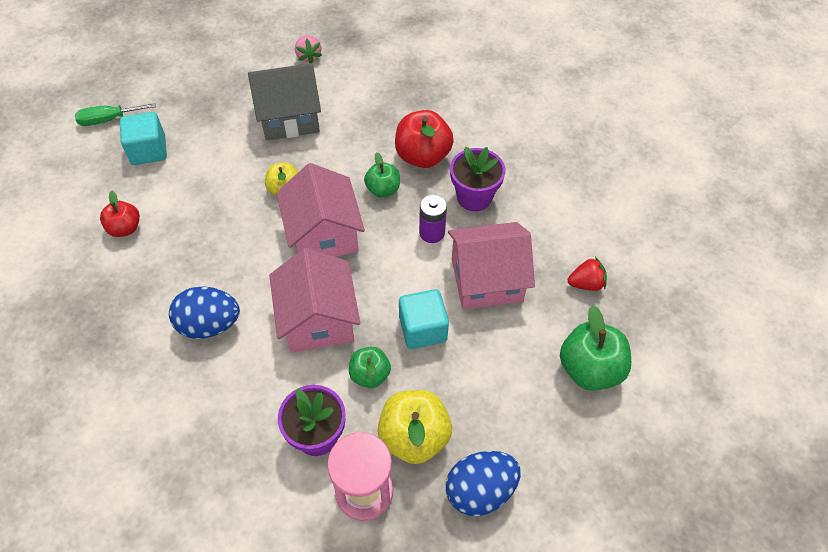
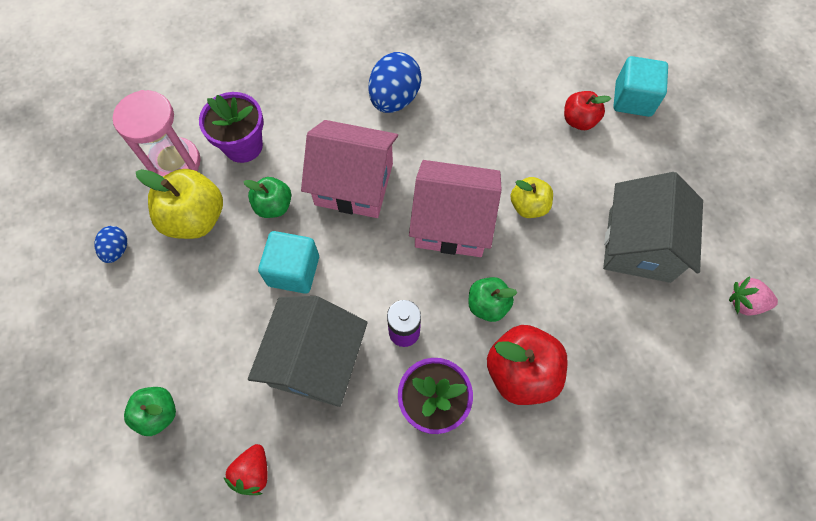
camera: 115 degrees right, 10 degrees up
(108, 119) = (691, 75): green screwdriver -> none
(125, 228) = (535, 60): red apple -> red apple (579, 120)
(480, 490) = (117, 250): blue egg -> blue egg, size x0.53
(486, 280) = (315, 361): pink house -> grey house
(589, 369) = (158, 413): green apple -> green apple, size x0.60

